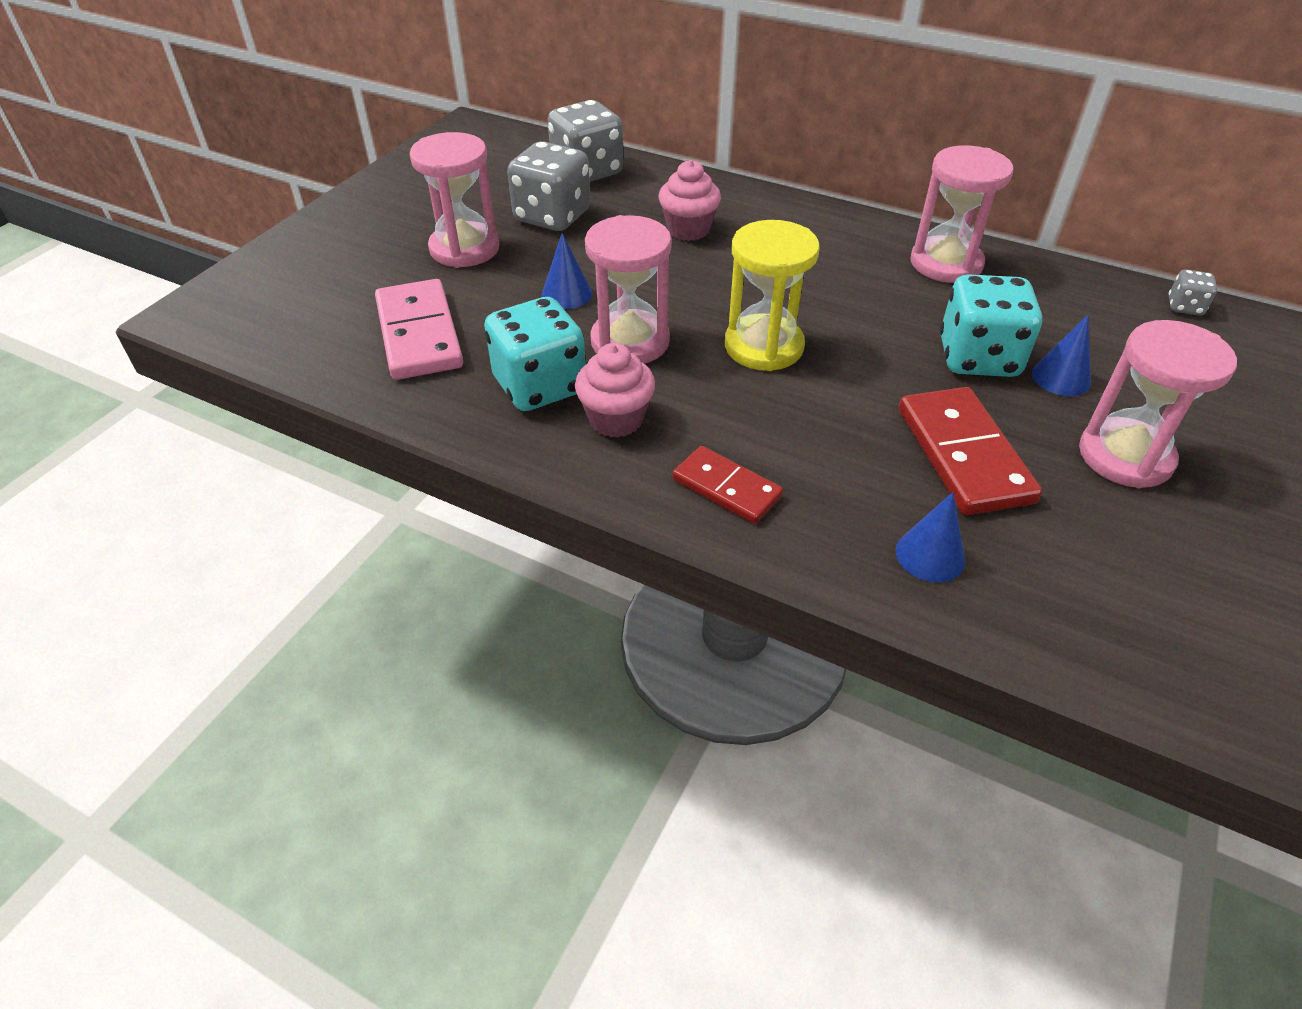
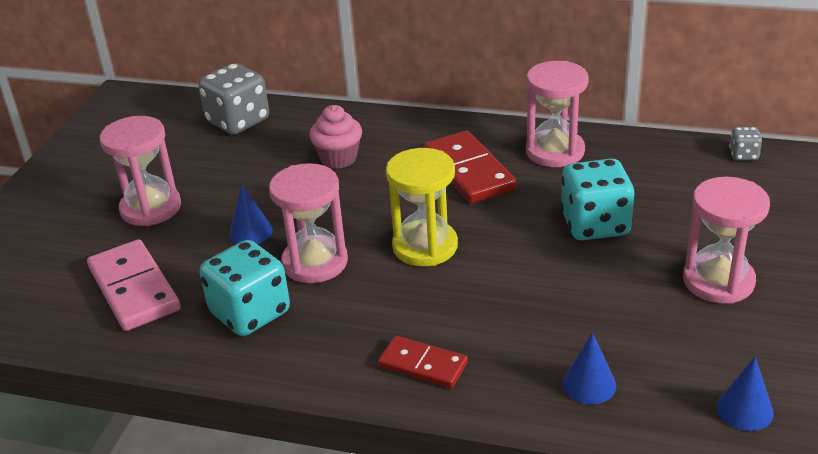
camera: 10 degrees left, 10 degrees down
(552, 216) = (219, 167): grey dice -> none
(616, 419) = (320, 328): pink cupcake -> none
(964, 455) = (599, 303): red domino -> red domino (469, 171)
(1061, 377) = (660, 228): blue cone -> blue cone (744, 410)

